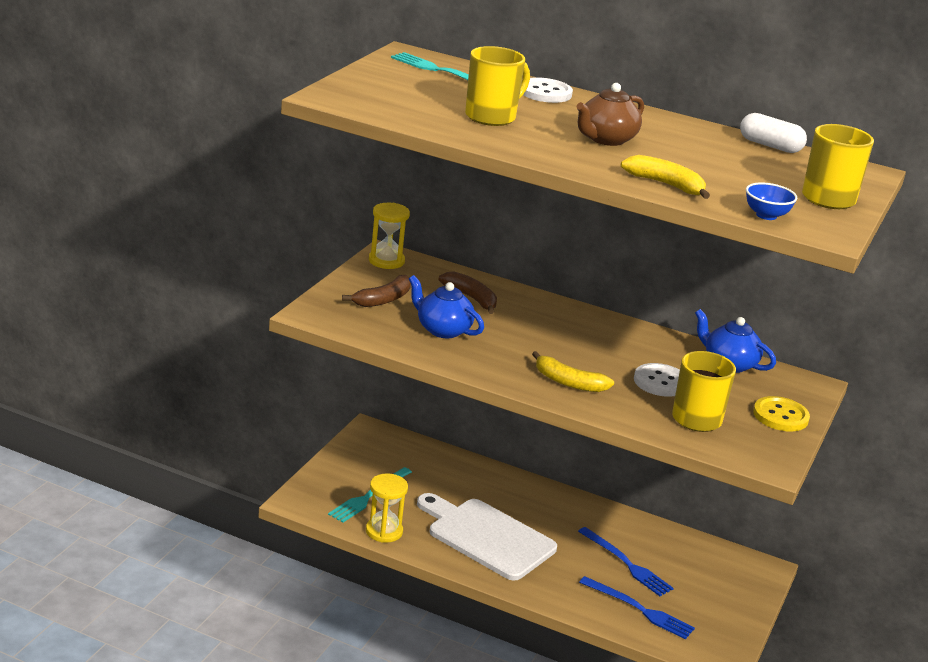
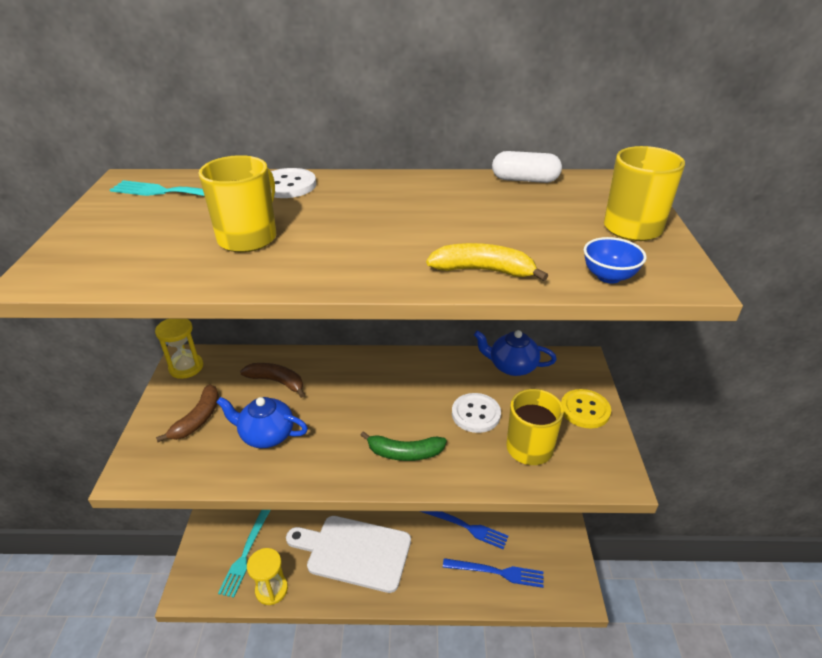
camera: 20 degrees left, 10 degrees up
(568, 382) = (405, 453): yellow banana -> green banana
(606, 139) = (381, 226): brown teapot -> none

